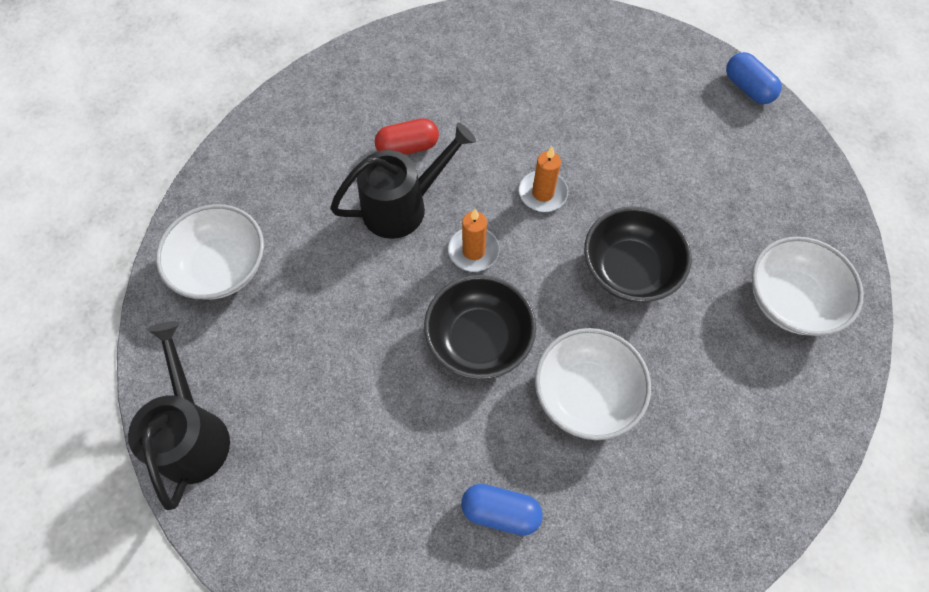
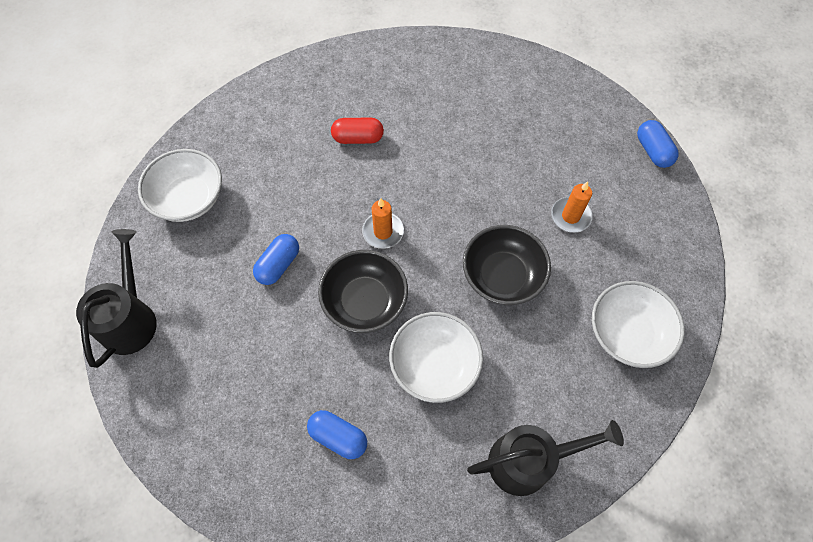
camera: 15 degrees right, 0 degrees up
(360, 321) = (278, 265): none -> blue capsule
(403, 206) = (340, 183): black watering can -> black watering can (529, 461)
(543, 193) = (453, 199): orange candle -> orange candle (570, 216)

